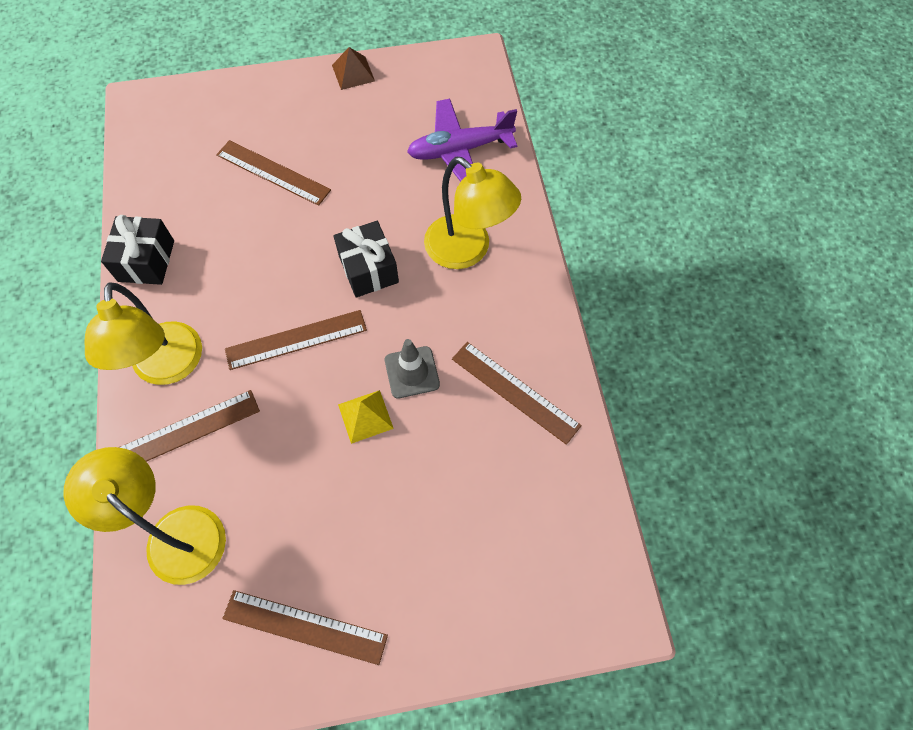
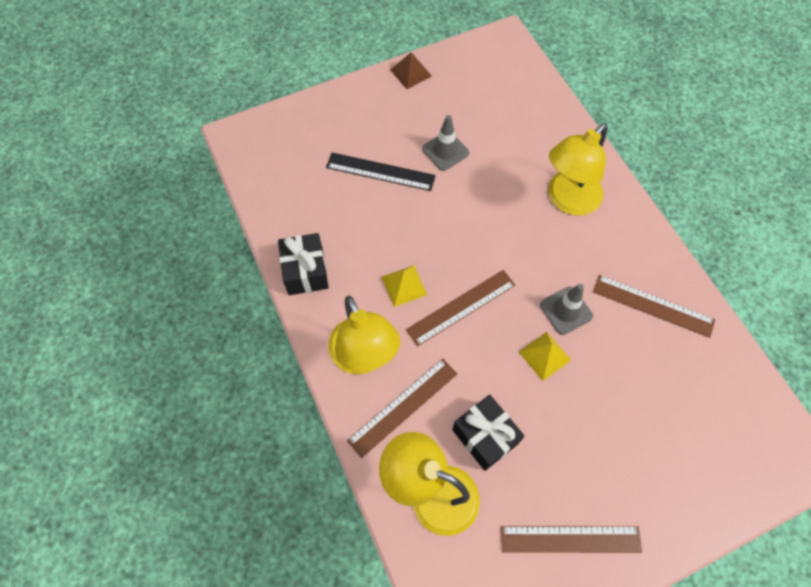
camera: 15 degrees left, 0 degrees up
(244, 301) = (404, 285): none -> yellow pyramid
(273, 172) = (380, 172): brown ruler -> black ruler
(354, 165) = (445, 151): none -> grey traffic cone
(368, 269) = (495, 234): black gift -> black gift (485, 436)
(460, 150) = (526, 119): purple plane -> none
(467, 250) = (567, 200): yellow lamp -> yellow lamp turned 105 degrees clockwise

